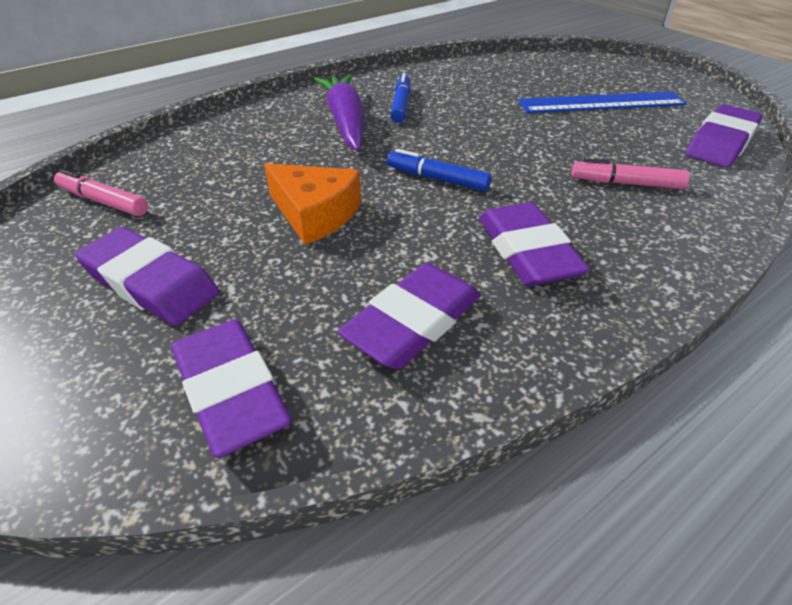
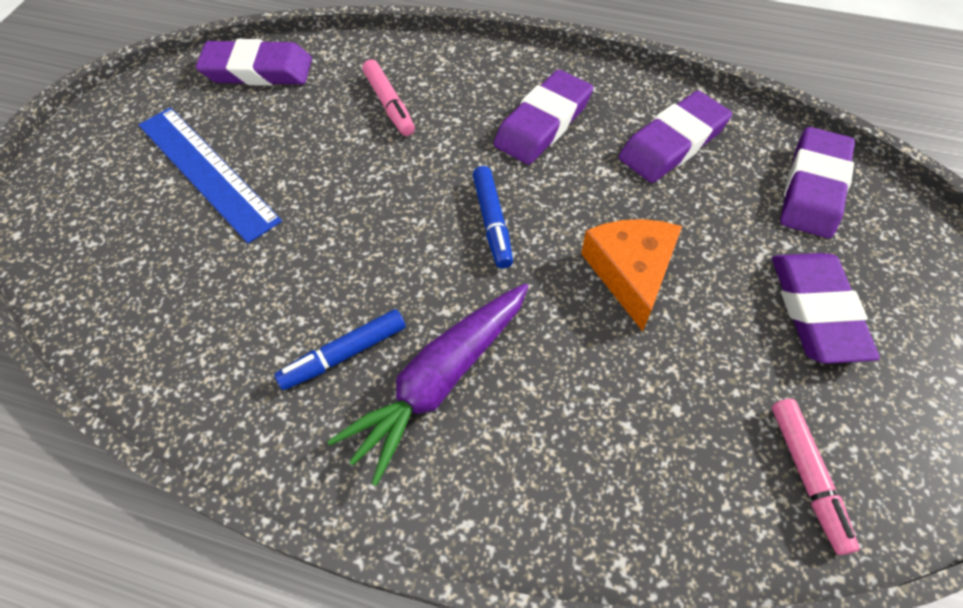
camera: 125 degrees left, 15 degrees up
(413, 322) = (672, 143): purple eraser -> purple eraser turned 45 degrees counterclockwise

